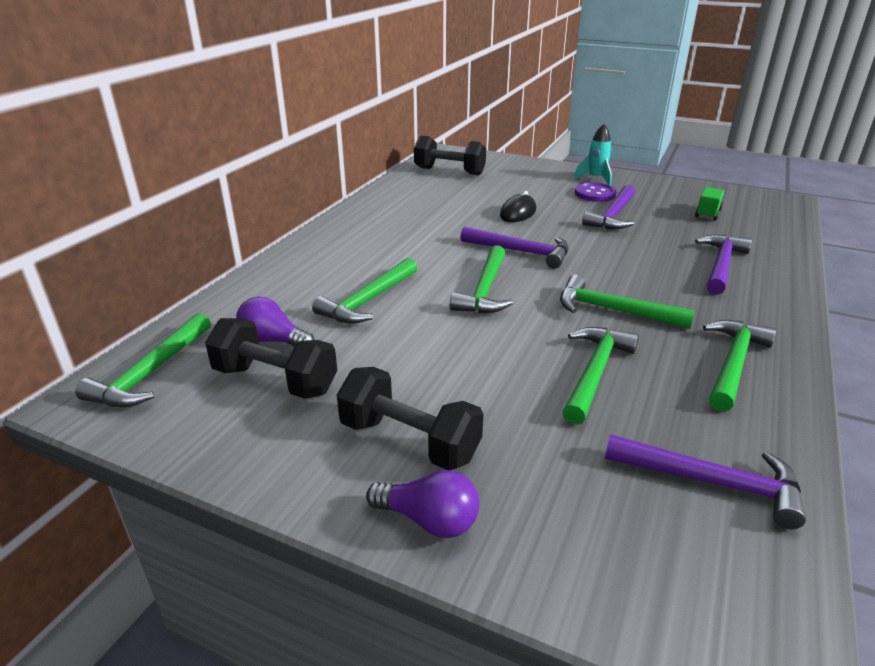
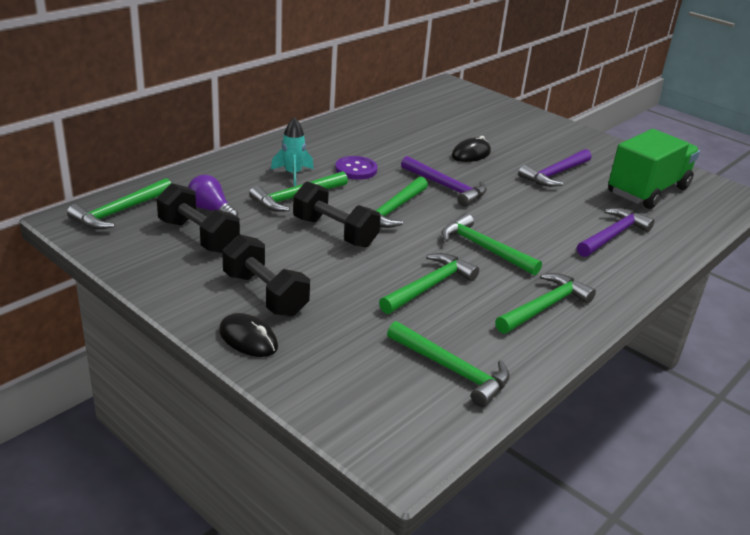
camera: 15 degrees right, 0 degrees up
(429, 520) = (248, 339): purple light bulb -> black mouse
(449, 171) = (439, 104): black dumbbell -> black dumbbell (335, 232)
(595, 194) = (557, 151): purple button -> purple button (356, 169)
(596, 179) = (571, 137): turquoise rocket -> turquoise rocket (293, 174)
(707, 213) = (648, 190): green truck -> green truck, size x2.41
(712, 482) = (452, 370): purple hammer -> green hammer

